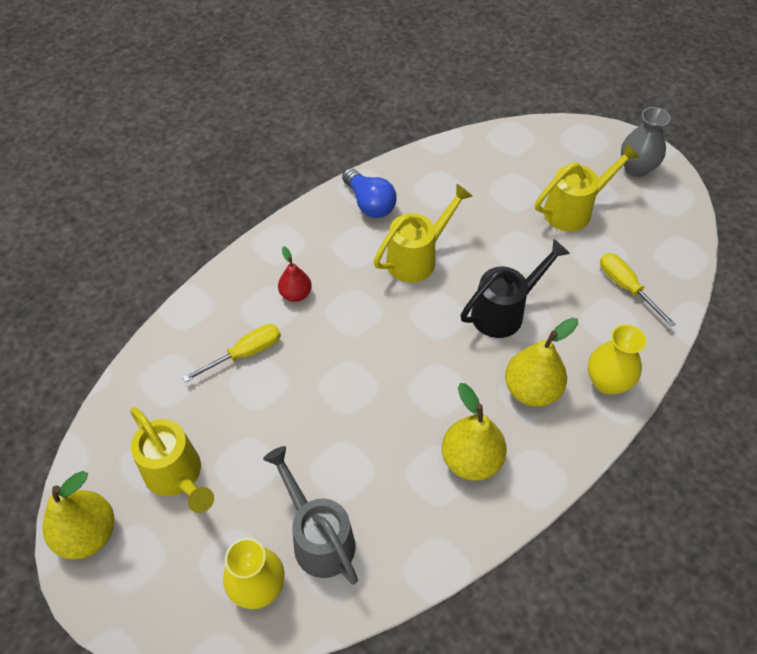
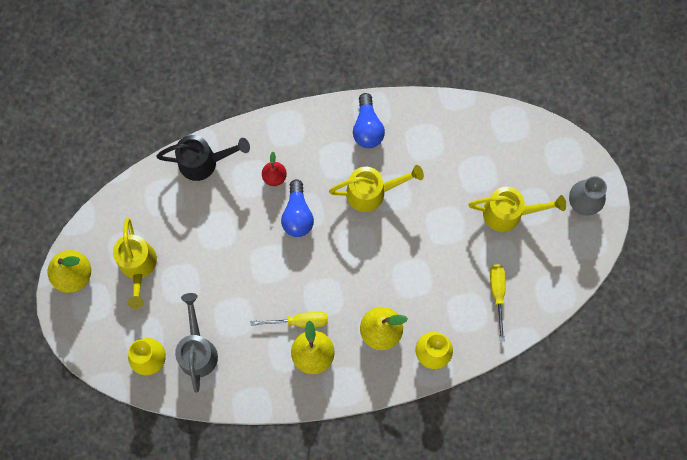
camera: 30 degrees right, 20 degrees up
(245, 353) = (219, 204): yellow screwdriver -> yellow screwdriver (299, 321)
(348, 319) = (297, 215): none -> blue light bulb
(504, 312) = (402, 266): black watering can -> black watering can (203, 162)

